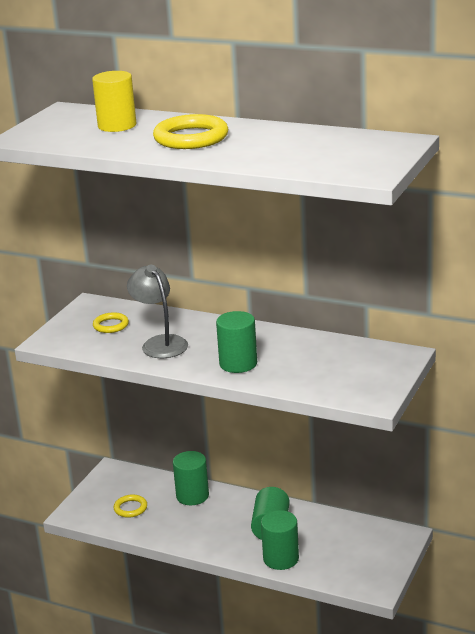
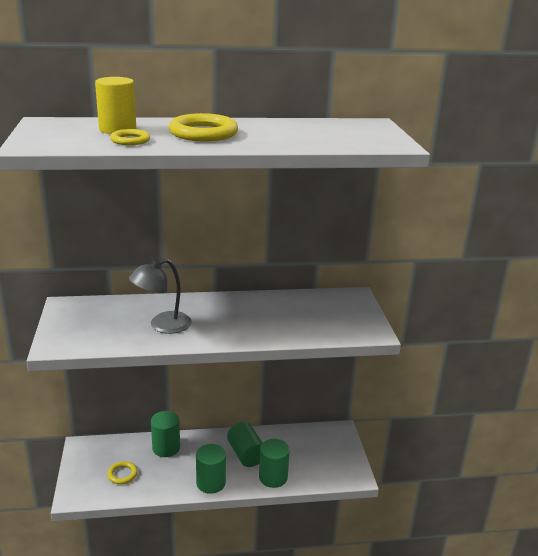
camera: 35 degrees left, 0 degrees up
(111, 325) = (103, 319): yellow ring -> yellow ring (130, 140)
(160, 343) = (162, 325): grey lamp -> grey lamp turned 60 degrees counterclockwise
(238, 363) = (244, 328): green cylinder -> green cylinder (211, 483)

